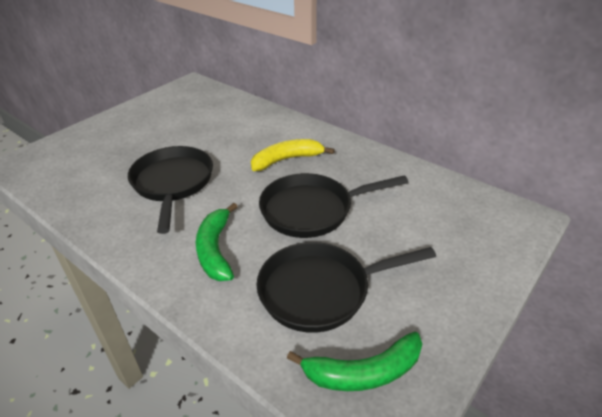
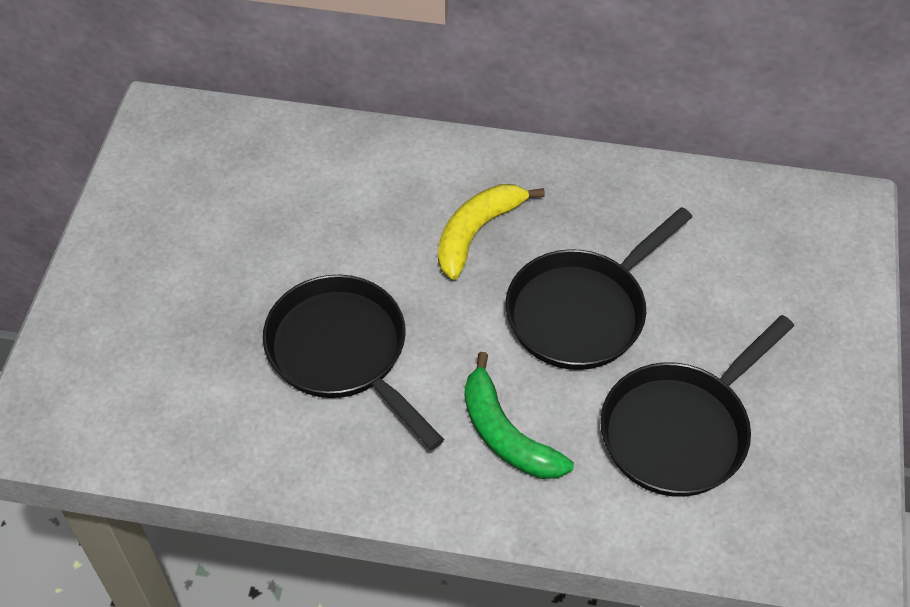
camera: 30 degrees left, 15 degrees up
(363, 372) = (792, 507): green banana -> none

